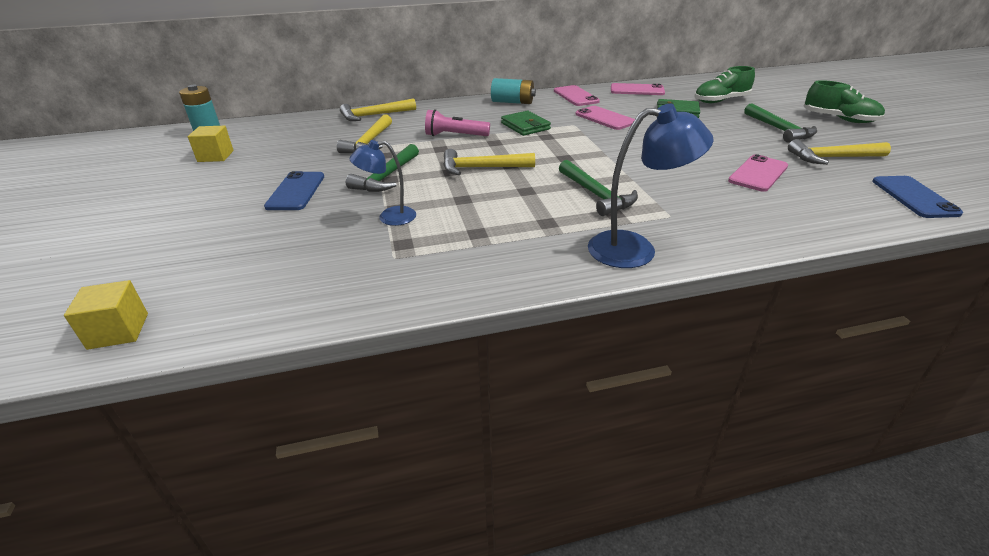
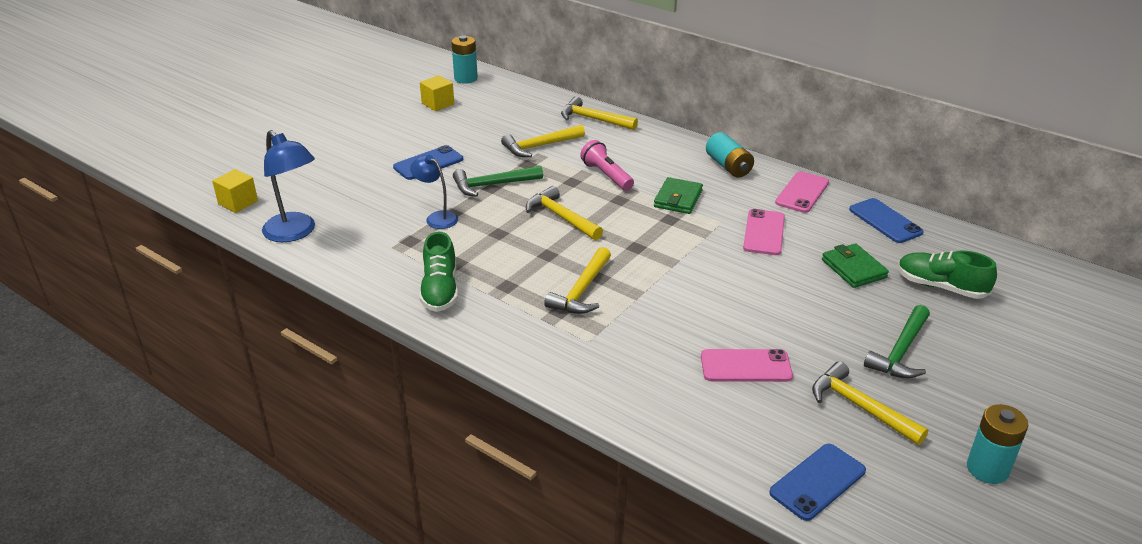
camera: 50 degrees right, 0 degrees up
(596, 195) = (581, 291): green hammer -> yellow hammer
(635, 249) = (512, 341): blue lamp -> blue lamp (295, 233)
(637, 90) = (885, 221): pink phone -> blue phone
(839, 119) = (1012, 390): green shoe -> green shoe (440, 290)
(917, 149) = (987, 469): none -> turquoise battery

